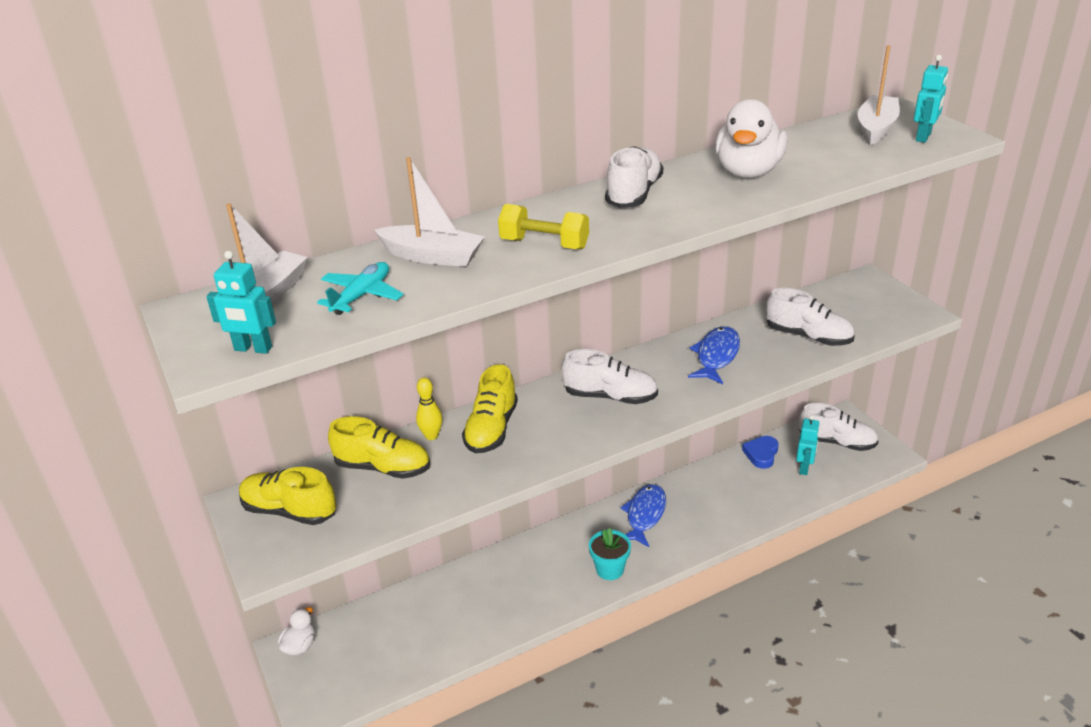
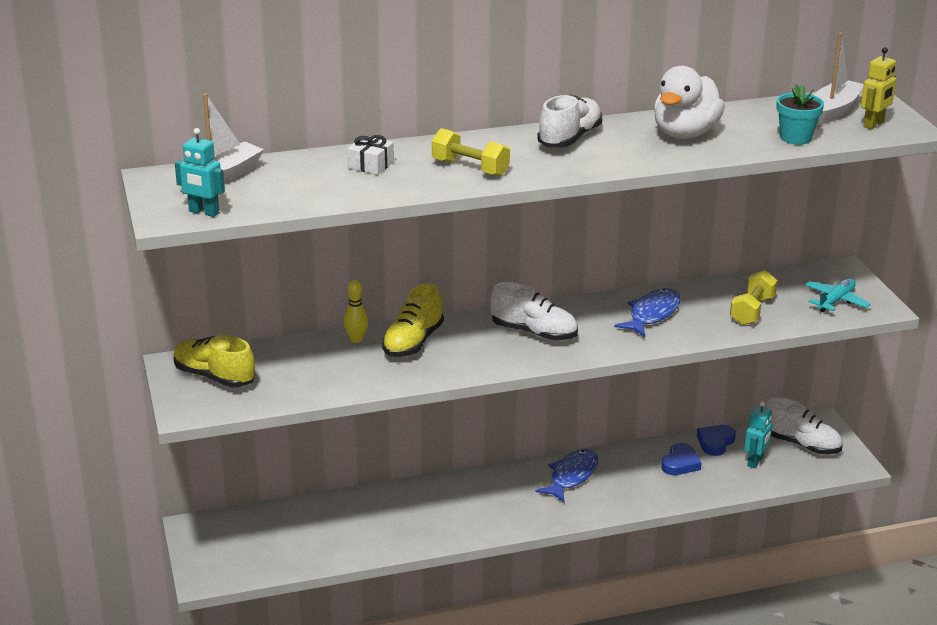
camera: 10 degrees right, 5 degrees down
(300, 645) = (205, 527): white duck -> none
(362, 296) = (301, 186): turquoise plane -> turquoise plane (836, 301)
(383, 467) = (305, 357): yellow shoe -> none
(432, 256) = (371, 165): white boat -> white gift
(610, 569) = (519, 515): turquoise flower pot -> turquoise flower pot (795, 138)
(738, 482) = (680, 463): none -> blue heart
(808, 336) = (752, 311): white shoe -> yellow dumbbell
(923, 137) = (874, 124): turquoise robot -> yellow robot

